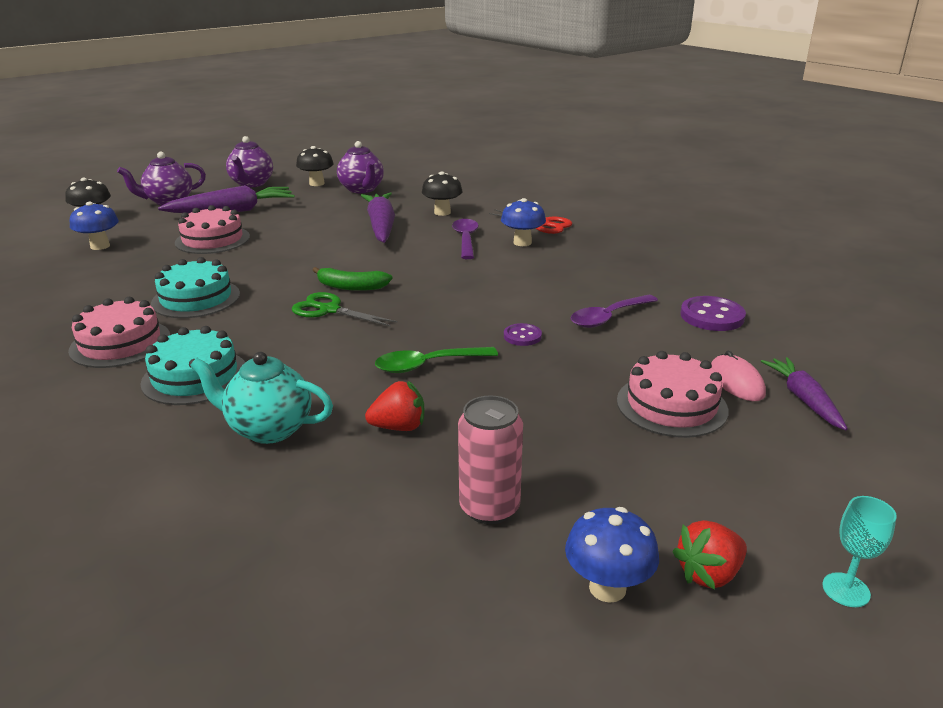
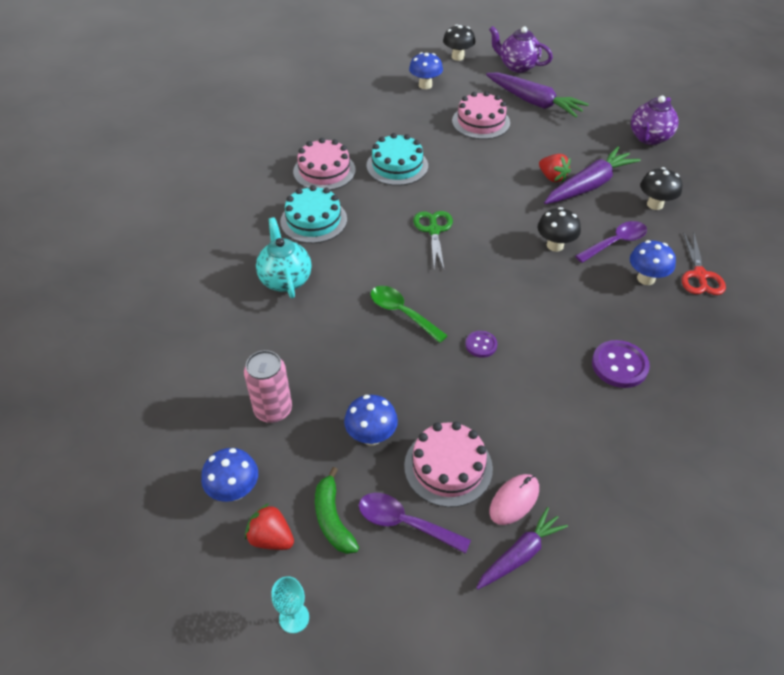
camera: 60 degrees right, 20 degrees up
(251, 184) = (591, 80): purple teapot -> none
(316, 183) = (631, 110): black mushroom -> black mushroom (555, 245)
(351, 287) = (475, 223): green banana -> green banana (332, 519)
(399, 427) = (324, 333): red strawberry -> red strawberry (552, 177)
(594, 441) = (371, 436): none -> blue mushroom
(608, 317) = (555, 385): purple spoon -> purple spoon (404, 523)
(712, 316) = (620, 455): purple button -> purple button (619, 365)

